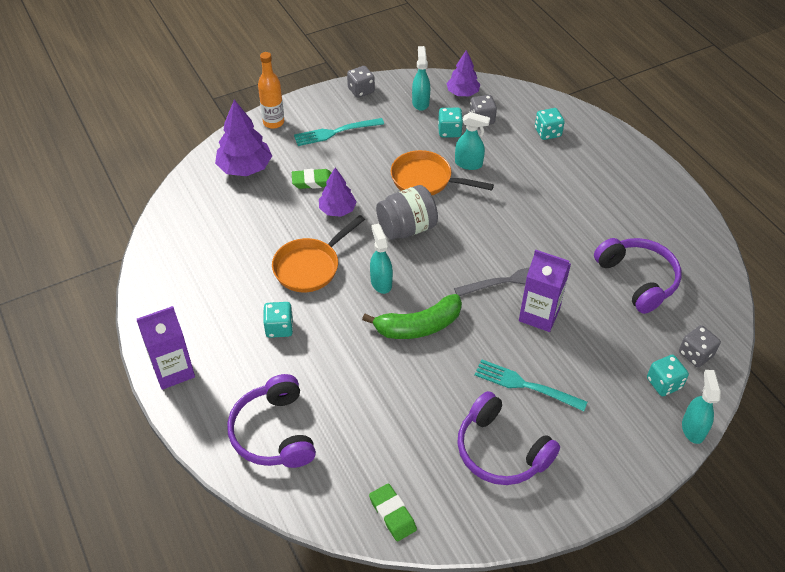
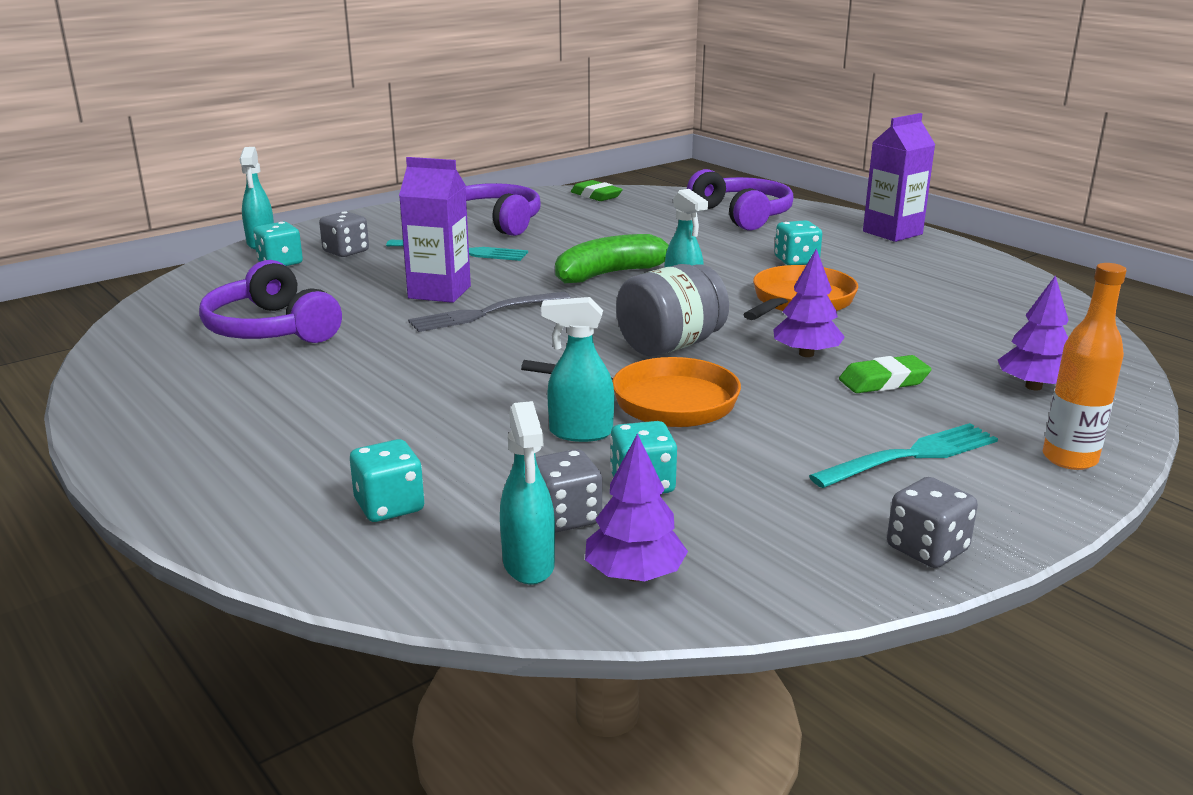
camera: 170 degrees right, 25 degrees down
(245, 168) = (1033, 387): purple tree -> purple tree, size x0.65
(420, 102) = (744, 538): turquoise spray bottle -> turquoise spray bottle (528, 565)
(695, 354) = (221, 282): grey dice -> grey dice (346, 252)

